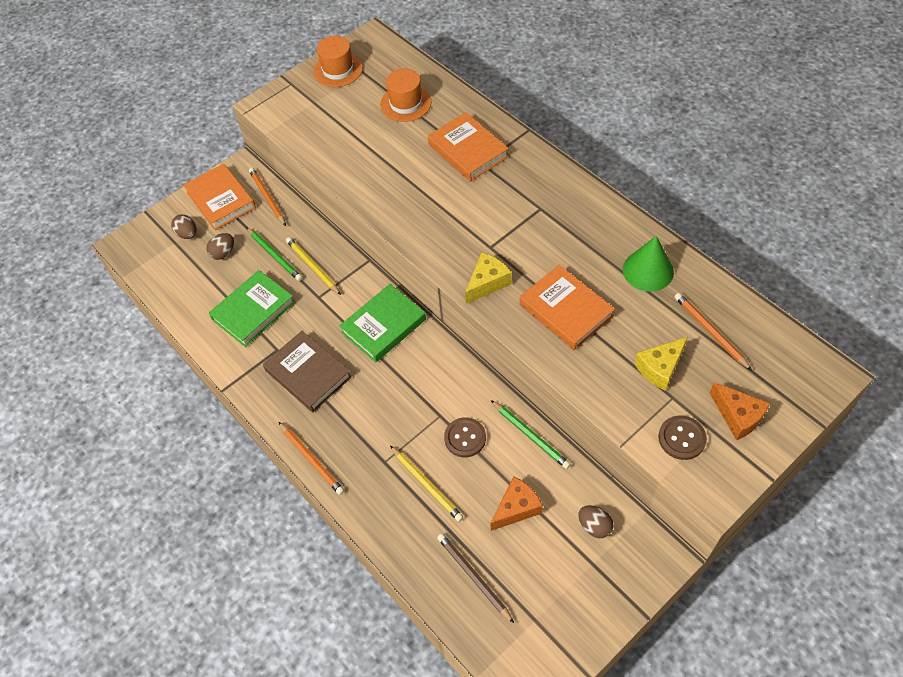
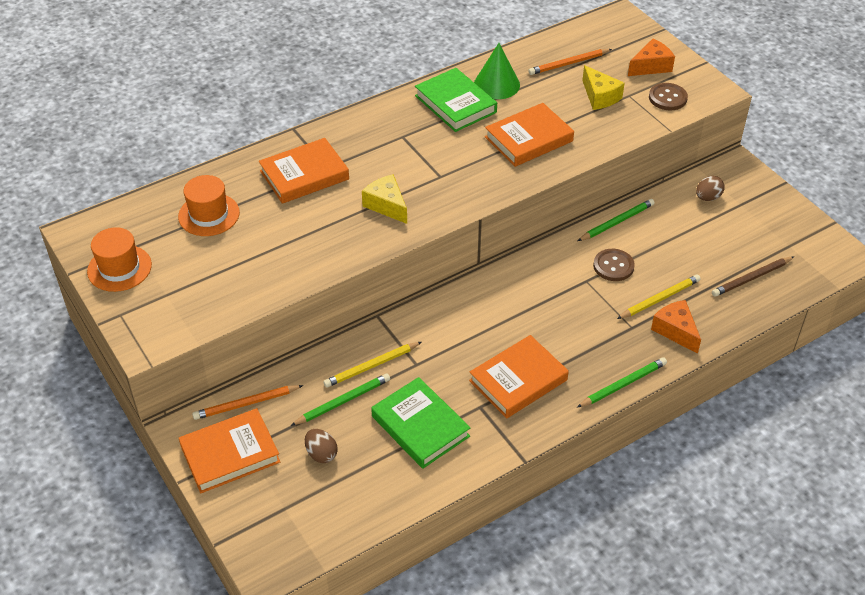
camera: 85 degrees left, 10 degrees down
(187, 234) = (275, 493): brown egg -> none
(308, 374) = (518, 380): brown book -> orange book
(311, 459) = (623, 384): orange pencil -> green pencil
(384, 326) = (470, 312): green book -> green book (455, 104)
(487, 283) = (484, 184): yellow cheese -> yellow cheese (386, 205)
(516, 508) = (688, 242): orange cheese -> orange cheese (675, 331)

